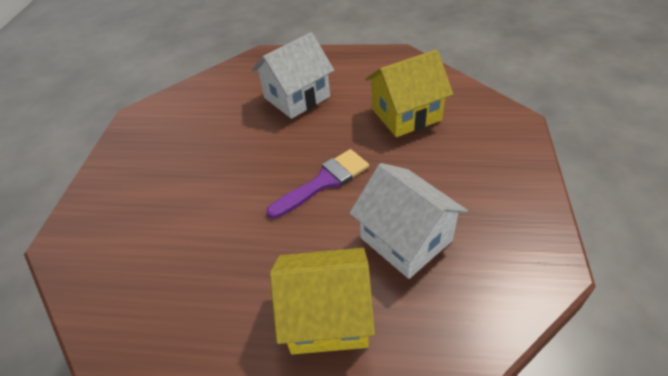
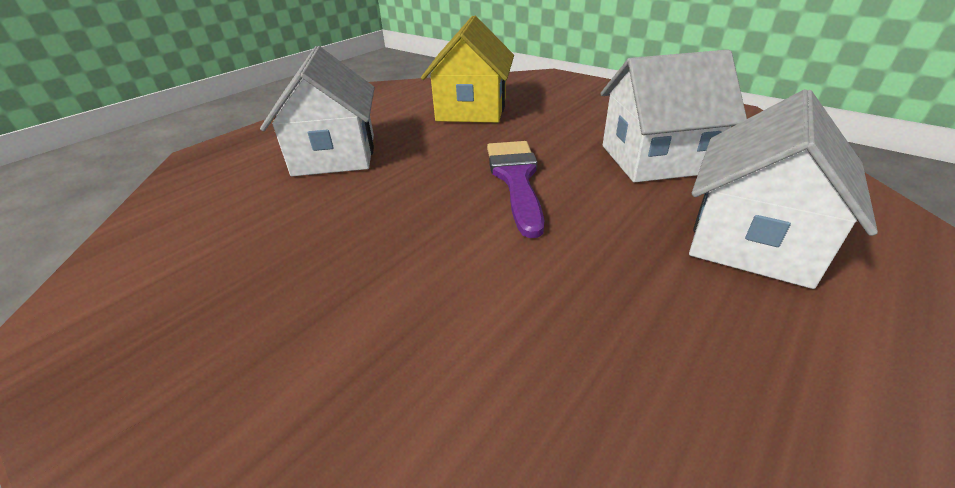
camera: 60 degrees left, 10 degrees down
(327, 316) = (752, 240): yellow house -> white house

